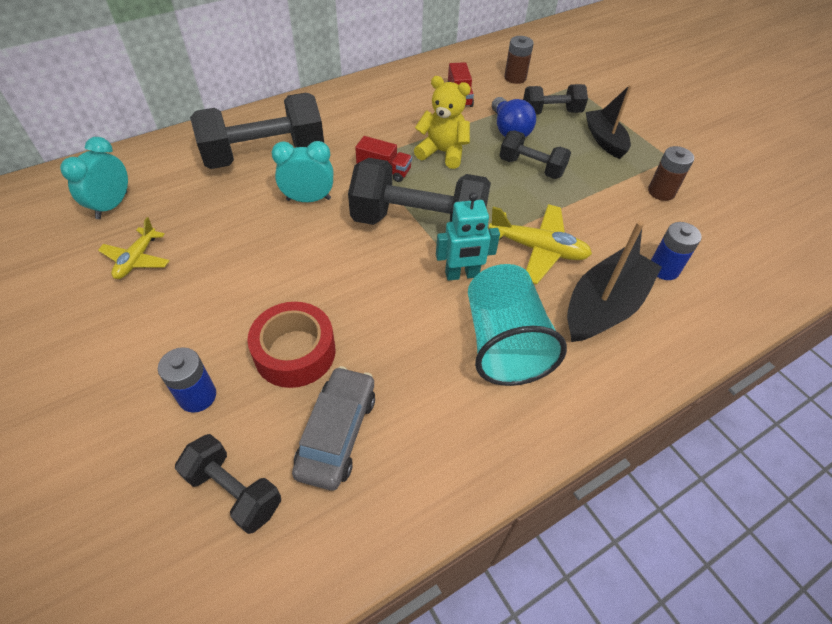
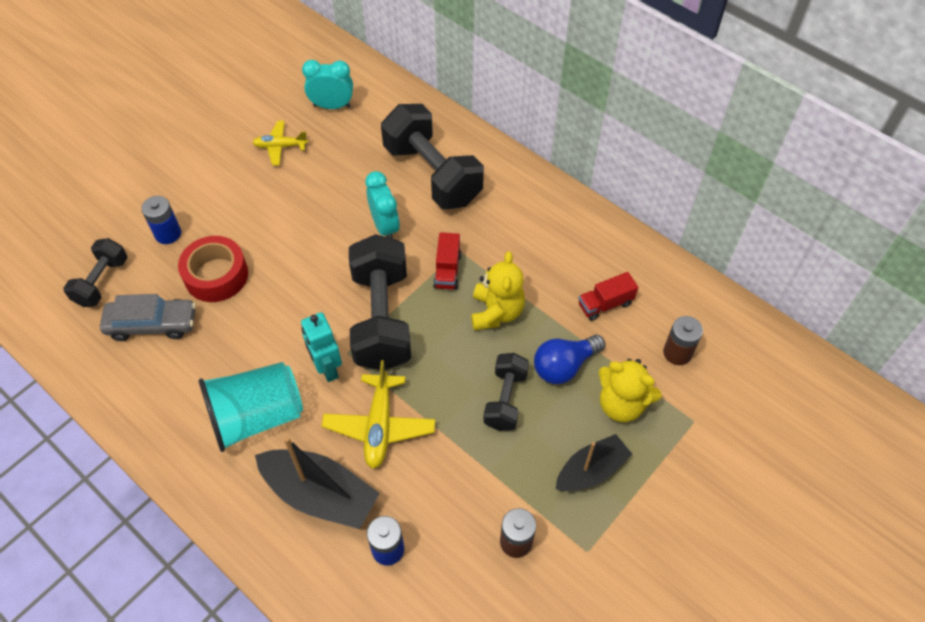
camera: 75 degrees right, 5 degrees up
(551, 112) = (621, 404): black dumbbell -> yellow teddy bear

